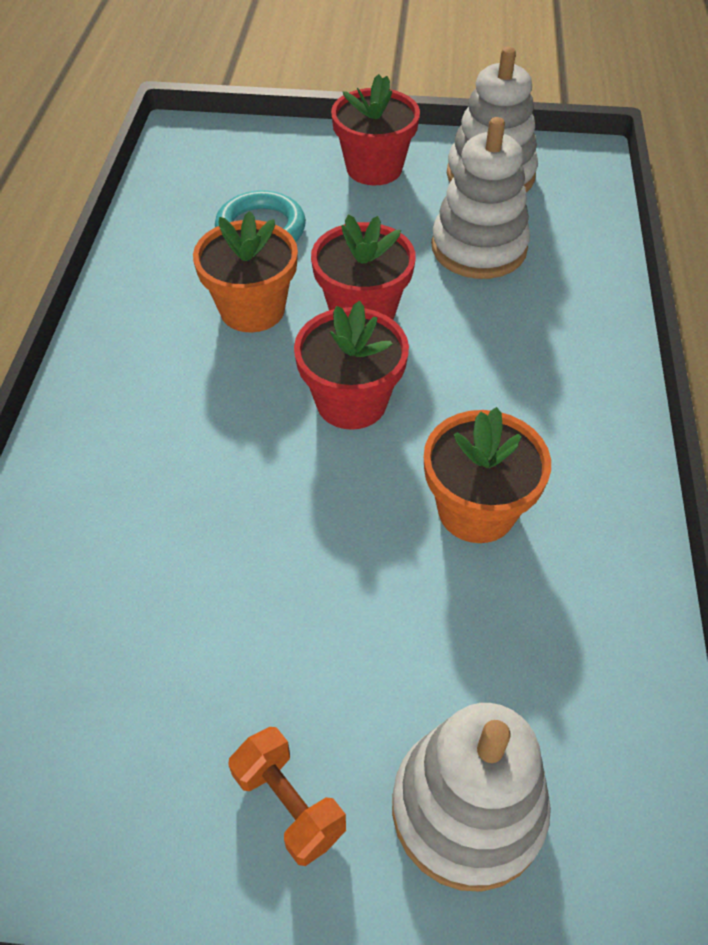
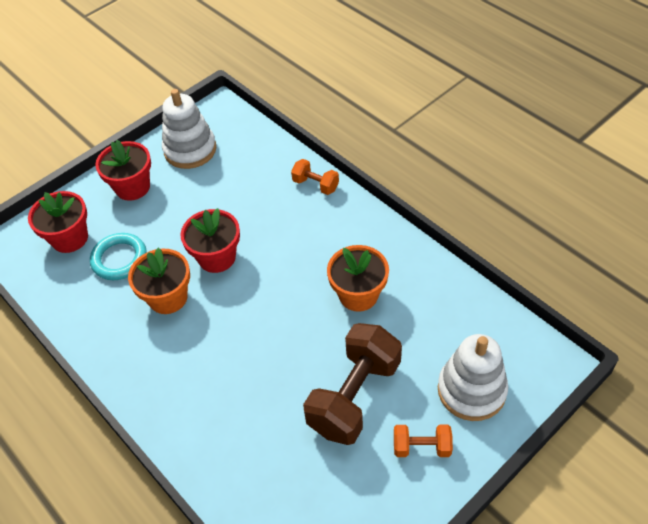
camera: 45 degrees left, 0 degrees up
(296, 633) = (354, 396): none -> brown dumbbell
(351, 402) = (262, 298): red flower pot -> red flower pot (69, 238)
(478, 248) = (228, 188): white stacking toy -> none
(598, 328) = (315, 185): none -> orange dumbbell

